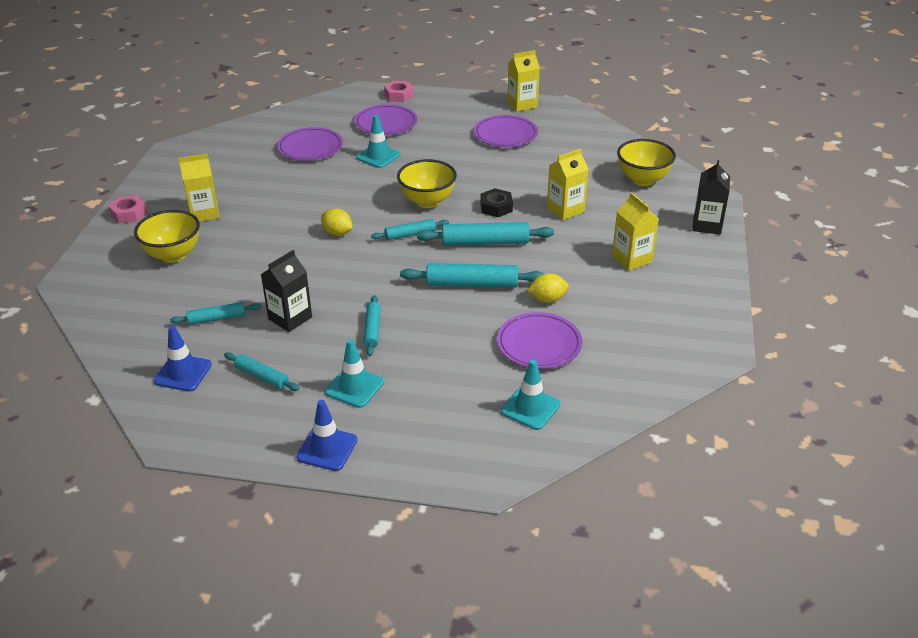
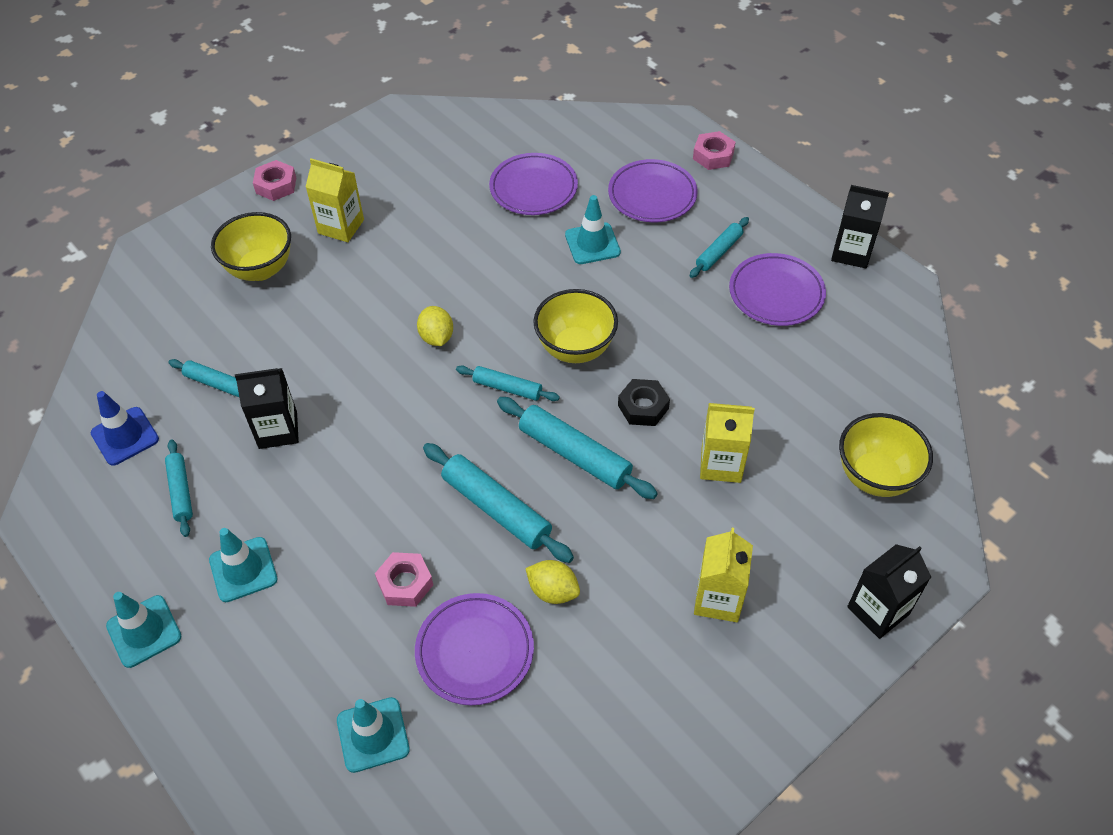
camera: 40 degrees right, 15 degrees up
(327, 448) = (144, 631): blue traffic cone -> turquoise traffic cone
(372, 330) = (334, 502): turquoise rolling pin -> turquoise rolling pin (719, 252)
(462, 340) = (405, 583): none -> pink nut
(522, 104) = (851, 252): yellow carton -> black carton

